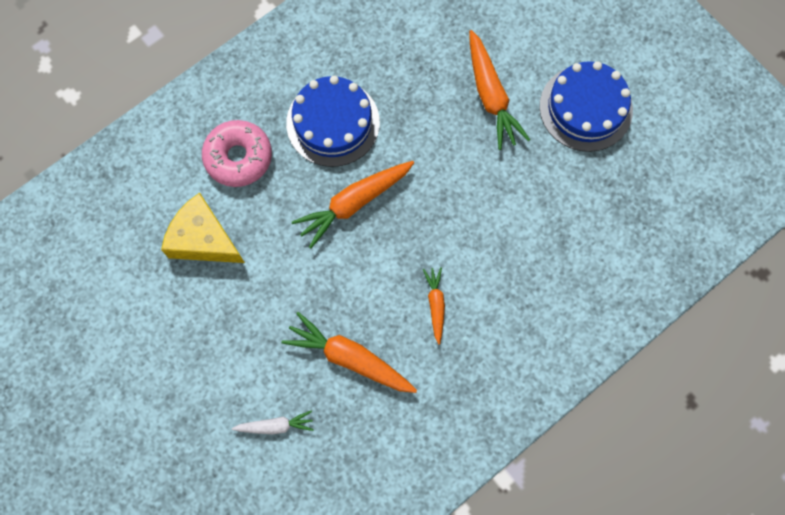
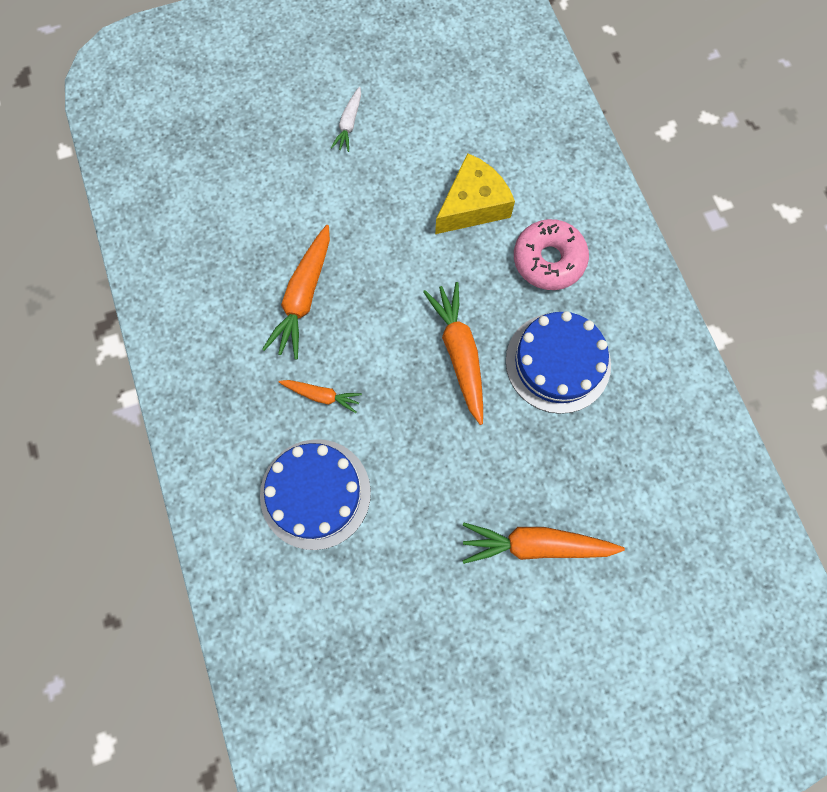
camera: 110 degrees right, 0 degrees up
(275, 425) = (269, 215): white carrot -> white carrot (349, 124)
(349, 358) = (303, 297): orange carrot -> orange carrot turned 150 degrees clockwise
(586, 108) = (484, 653): blue cake -> blue cake (315, 493)

